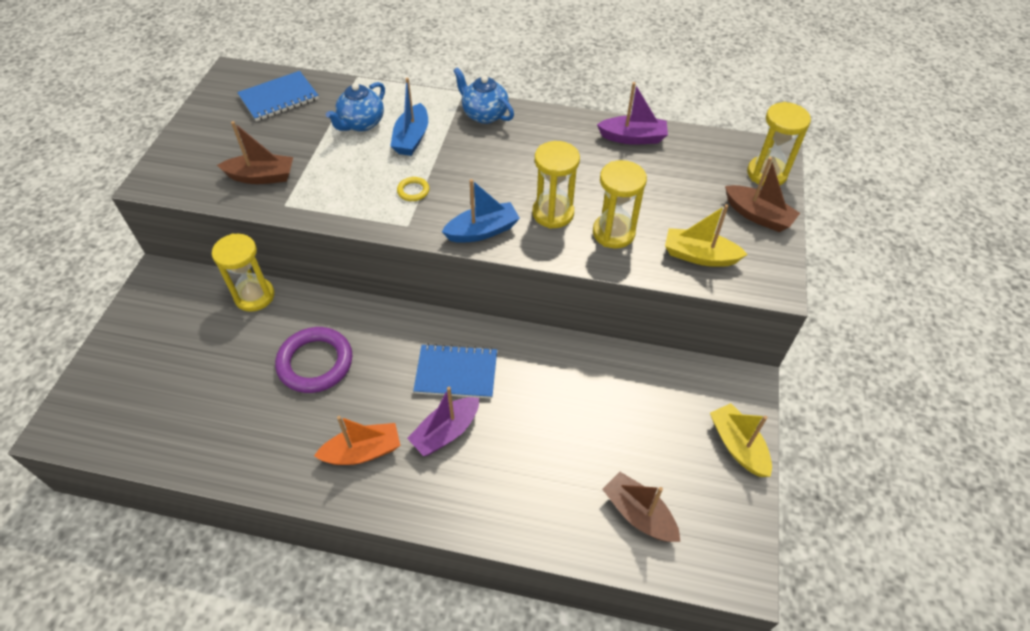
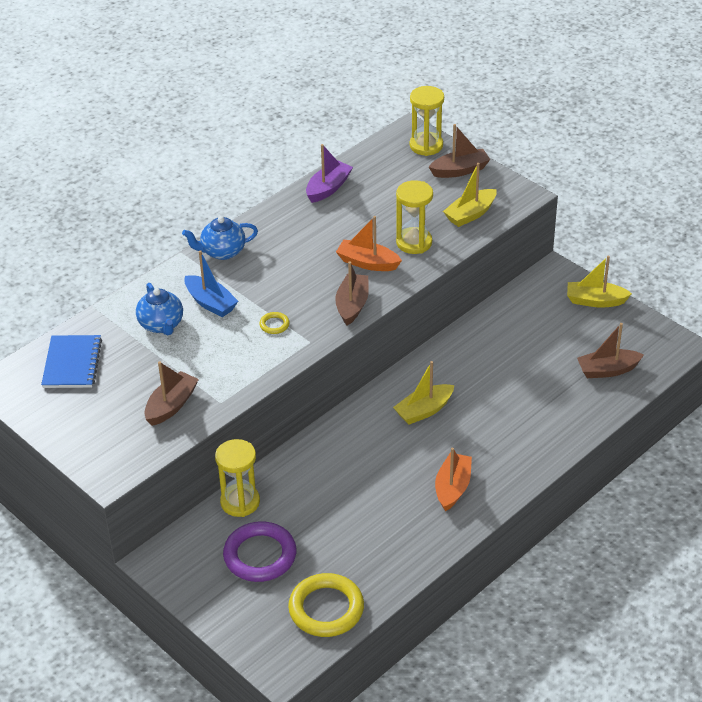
camera: 55 degrees left, 10 degrees down
(147, 427) = (326, 609): none -> yellow ring
(315, 363) = (346, 487): purple ring -> purple ring (260, 555)
(446, 432) = (471, 437): purple boat -> none
(456, 373) = (424, 410): blue notebook -> yellow boat
(482, 231) = (352, 305): blue boat -> brown boat
(553, 213) = (367, 263): yellow hourglass -> orange boat

